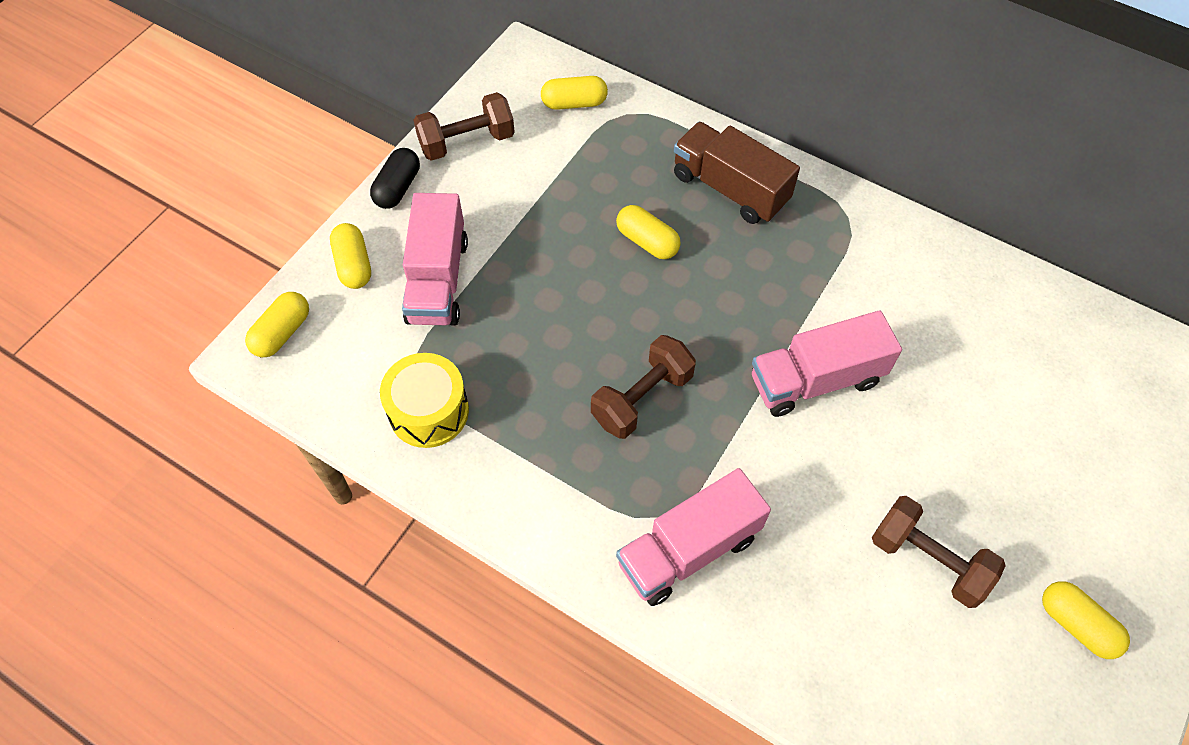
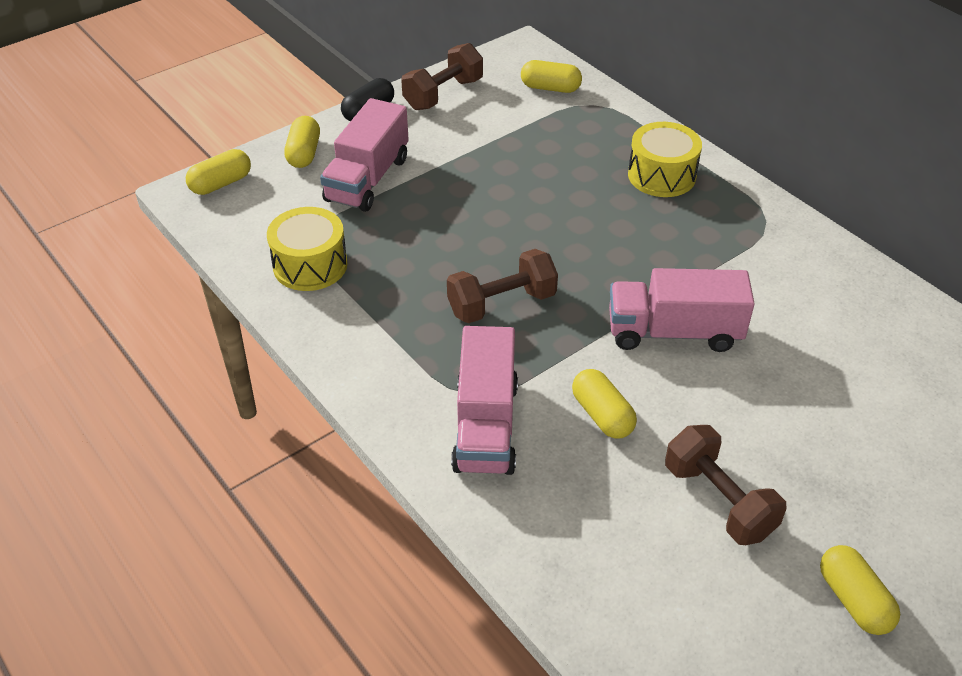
camera: 20 degrees right, 15 degrees down
(467, 142) = (443, 94): brown dumbbell -> brown dumbbell turned 45 degrees counterclockwise
(647, 241) = (565, 195): yellow capsule -> yellow capsule (602, 415)
(688, 550) = (485, 425): pink truck -> pink truck turned 75 degrees counterclockwise
(730, 188) = (661, 175): brown truck -> yellow drum

